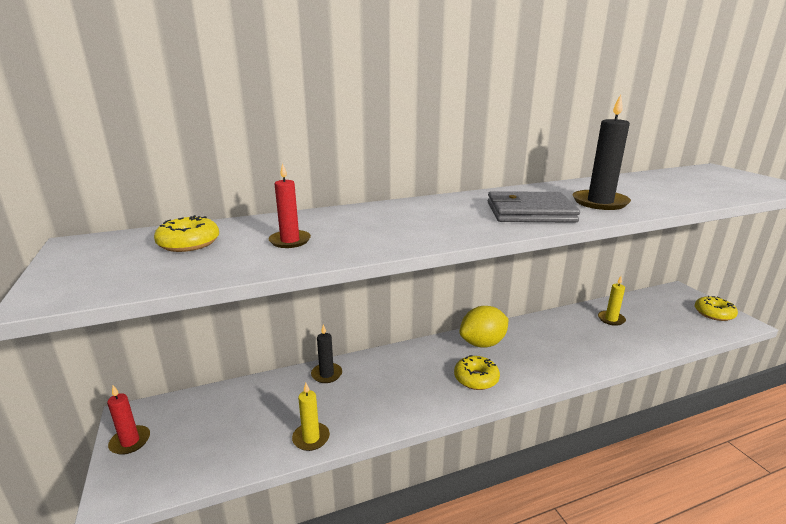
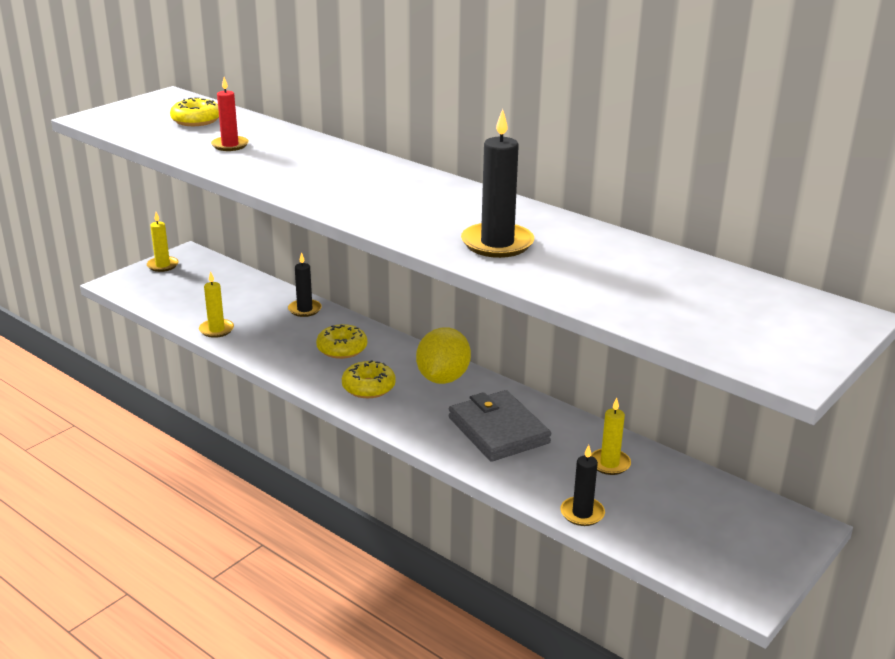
camera: 60 degrees right, 5 degrees up
(130, 441) = (163, 265): red candle -> yellow candle
(482, 343) = (443, 378): yellow lemon -> yellow lemon turned 75 degrees clockwise
(530, 212) = (411, 214): grey wallet -> grey wallet (498, 430)
(664, 344) = (582, 513): none -> black candle
(714, 314) = (746, 563): yellow donut -> yellow donut (342, 349)

